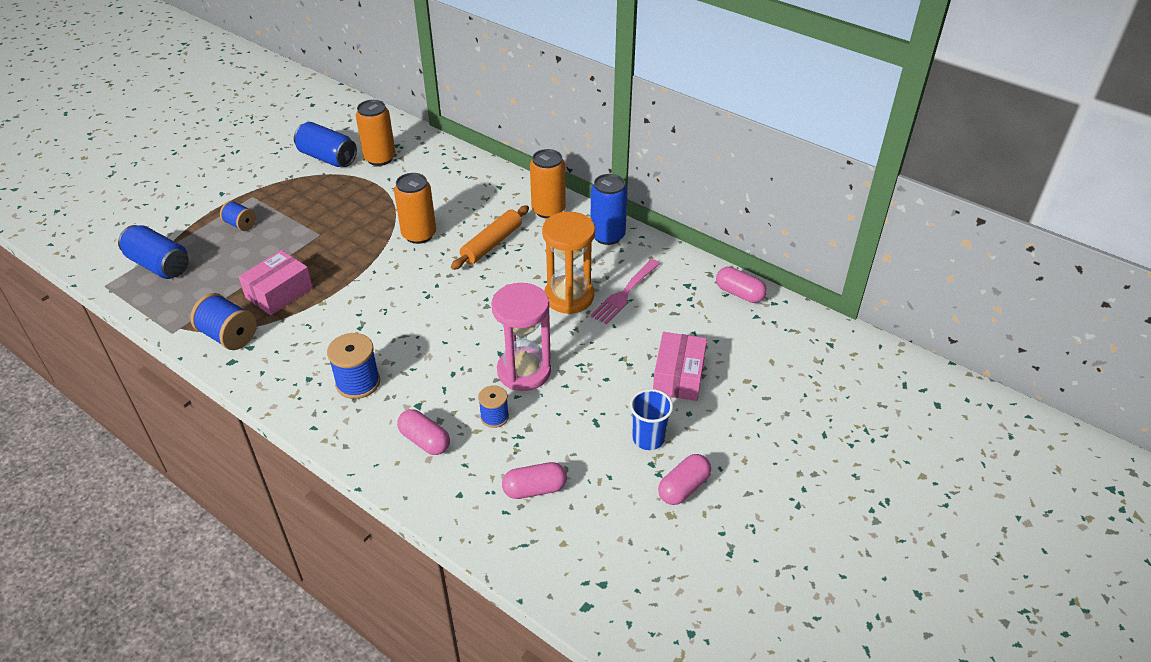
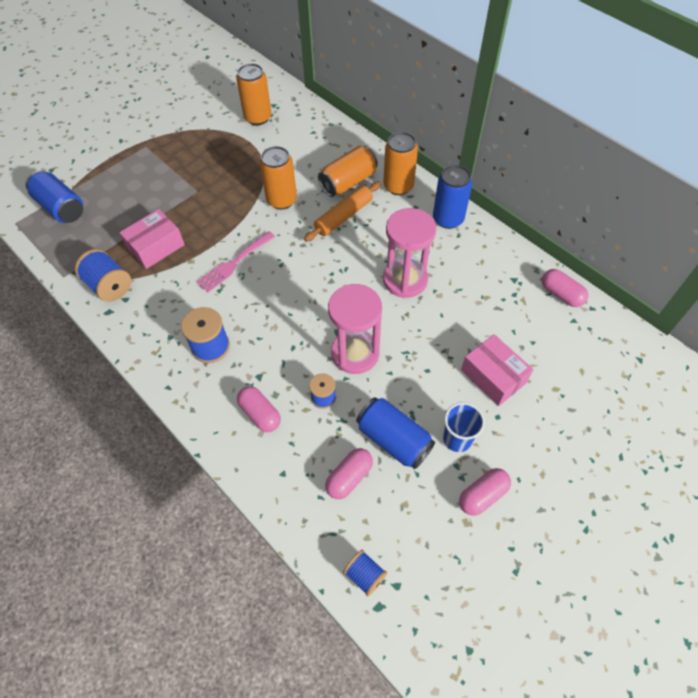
camera: 10 degrees right, 15 degrees up
(241, 225) = (132, 174): blue spool -> blue spool (365, 575)
(327, 158) = (213, 113): blue can -> blue can (393, 439)
(492, 211) = (348, 182): none -> orange can
(534, 489) = (349, 477): pink capsule -> pink capsule turned 45 degrees counterclockwise
(569, 297) = (405, 280): orange hourglass -> pink hourglass
(624, 294) = (455, 282): pink fork -> pink fork (234, 263)
(678, 376) = (493, 376): pink box -> pink box turned 60 degrees counterclockwise

